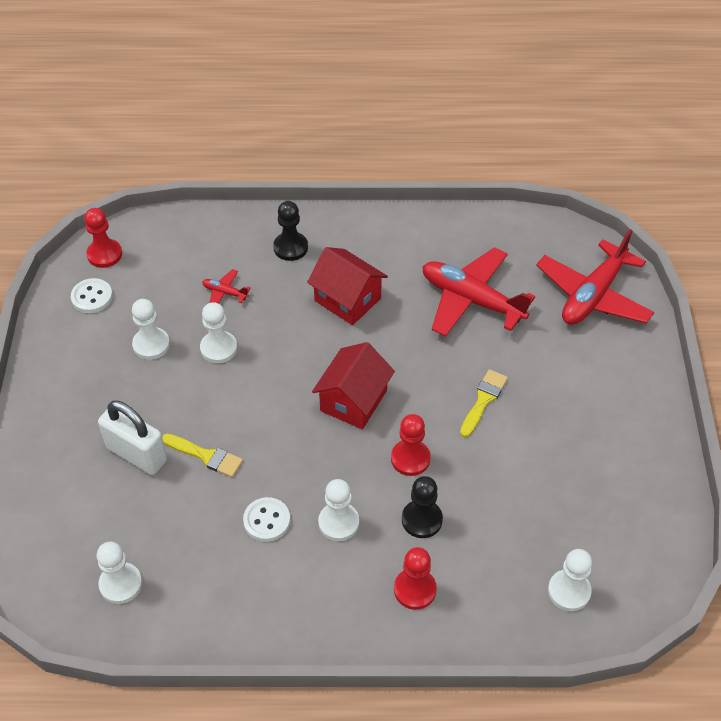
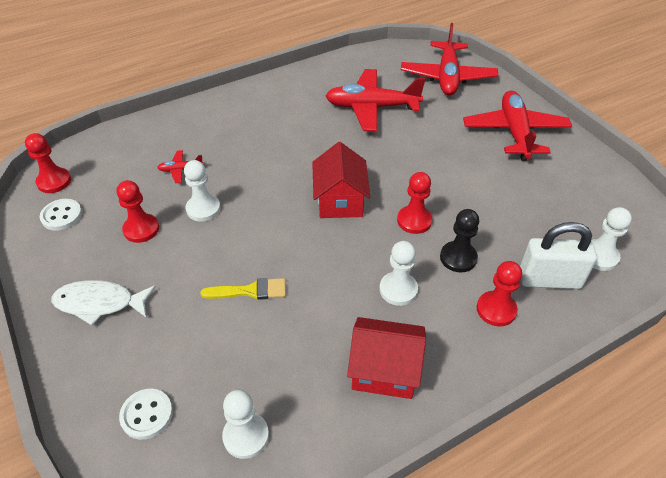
camera: 30 degrees left, 5 degrees down
(76, 404) = (99, 303): none -> white fish
(137, 454) = (185, 317): white padlock -> white padlock (549, 280)
(151, 344) = (141, 229): white pawn -> red pawn
(267, 520) = (339, 316): white button -> white button (147, 415)
(290, 247) = (213, 123): black pawn -> none
(347, 299) = (282, 139): red house -> red house (384, 370)
(483, 400) = (432, 162): yellow brush -> none
(609, 405) = (515, 132): none -> red plane

